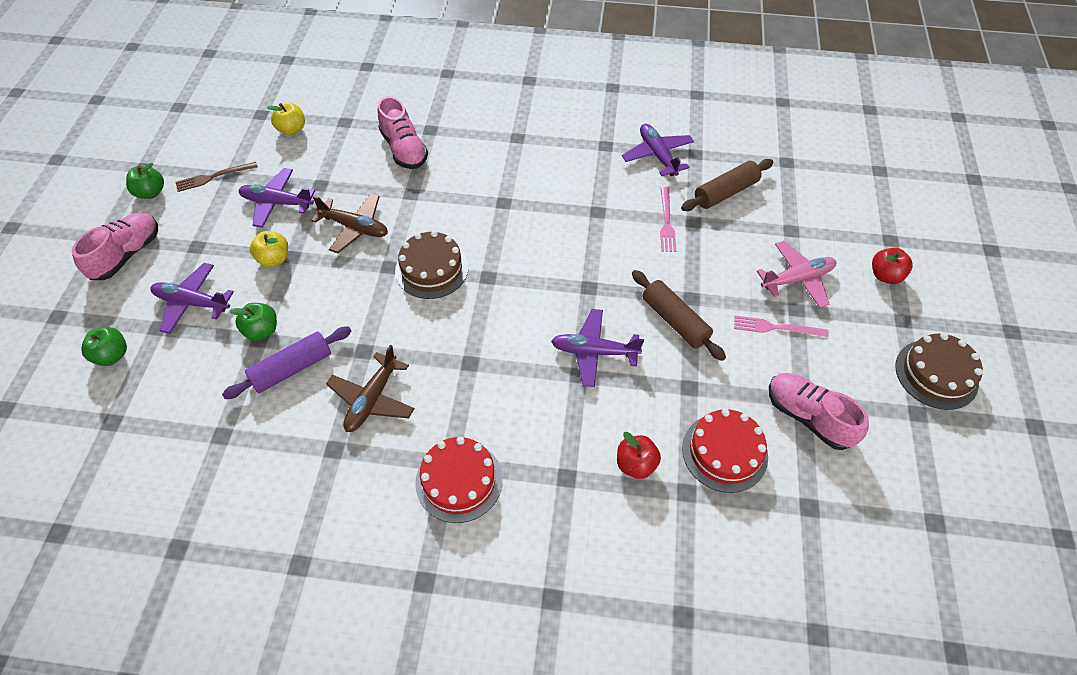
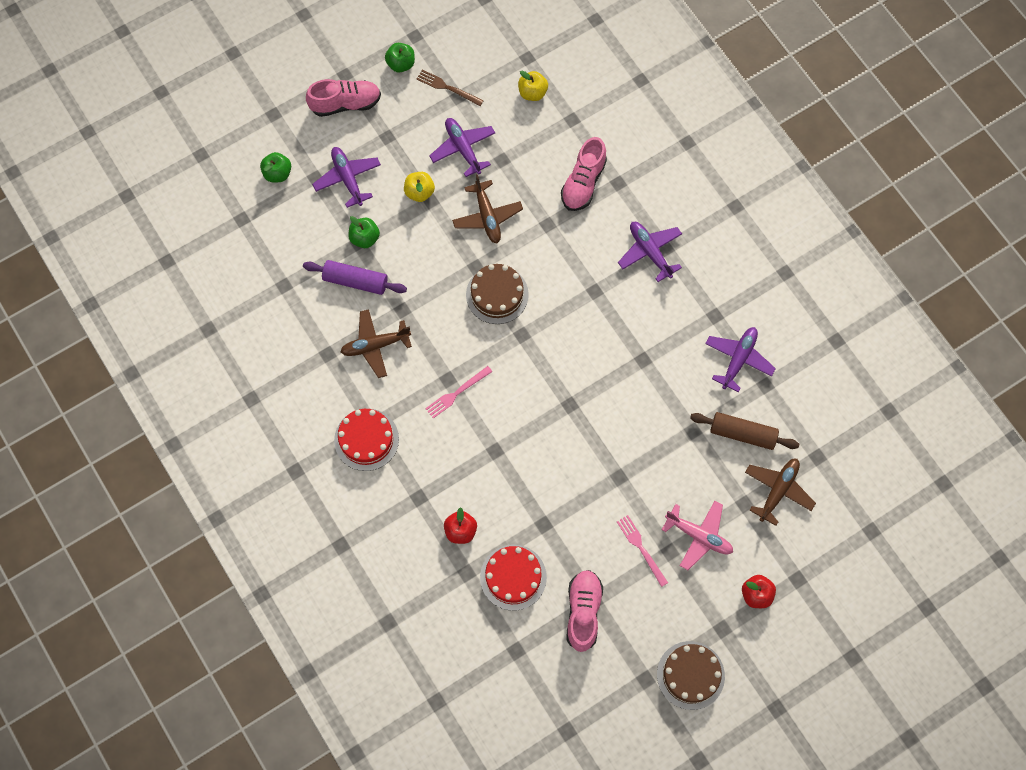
camera: 50 degrees right, 15 degrees up
(594, 352) = (520, 447): purple plane -> purple plane (650, 252)
(666, 222) = (675, 413): pink fork -> pink fork (457, 393)
(675, 321) = (589, 479): brown rolling pin -> none
(797, 203) = (778, 491): none -> brown plane

